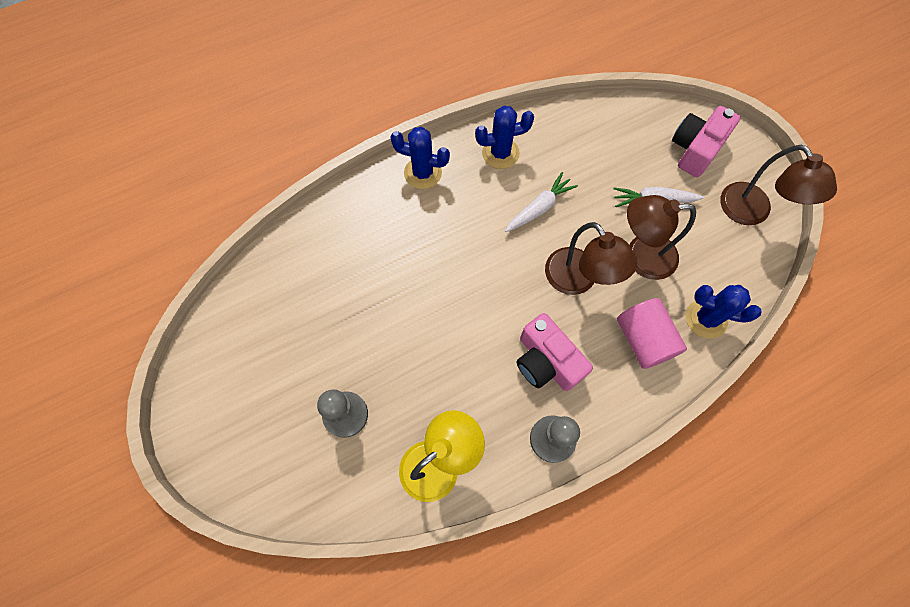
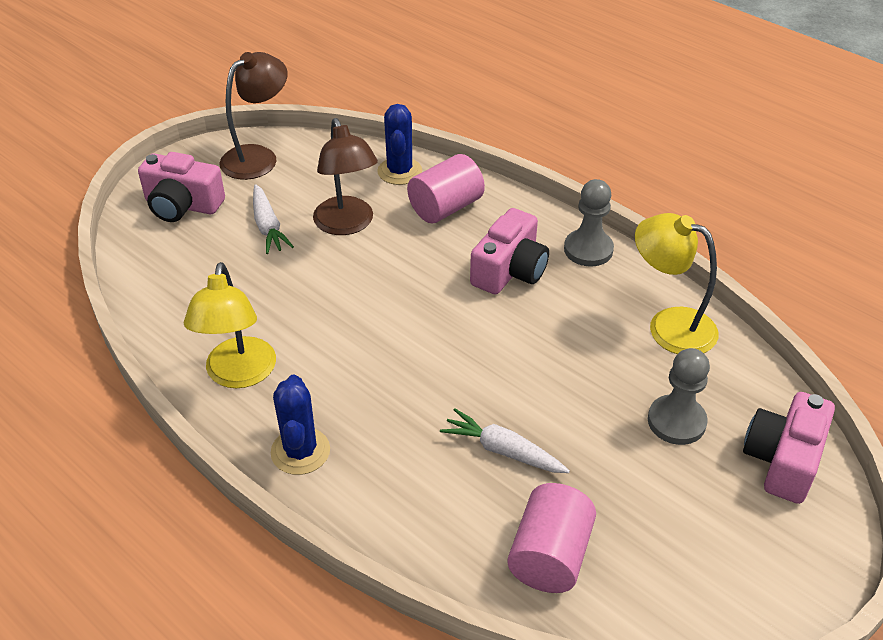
camera: 110 degrees left, 25 degrees down
(279, 474) = (783, 460): none -> pink camera
(285, 283) = (549, 556): none -> pink cylinder
(500, 153) = (239, 375): blue cactus -> yellow lamp
(539, 208) = (314, 318): white carrot -> white carrot (503, 451)
(577, 280) = (400, 266): brown lamp -> none

